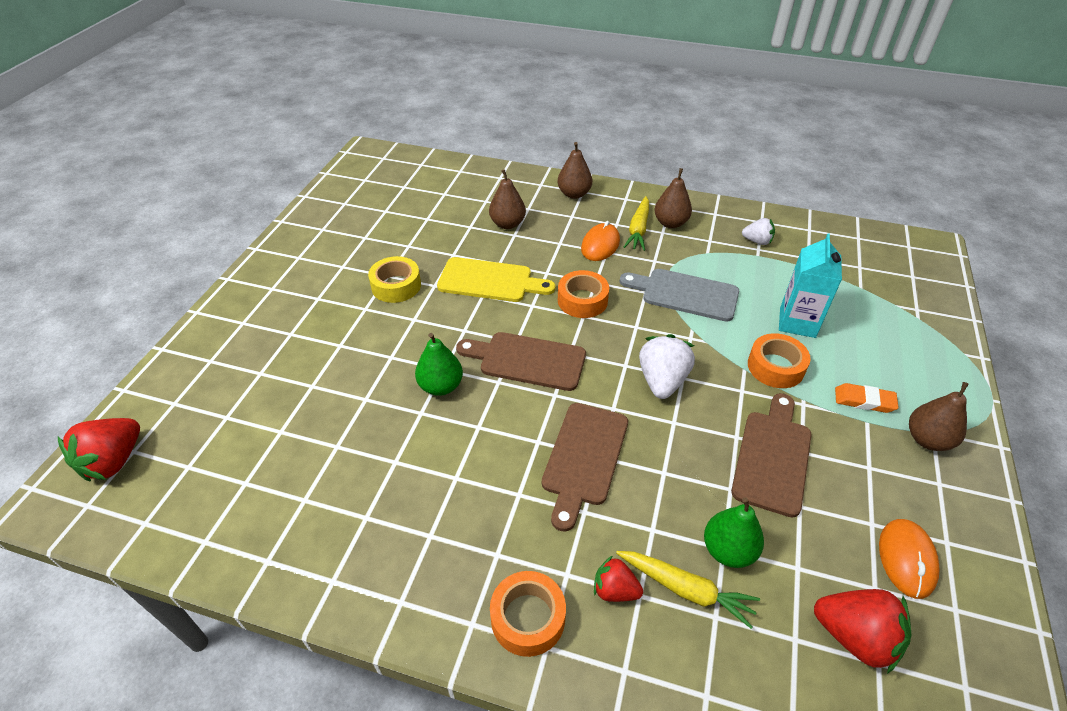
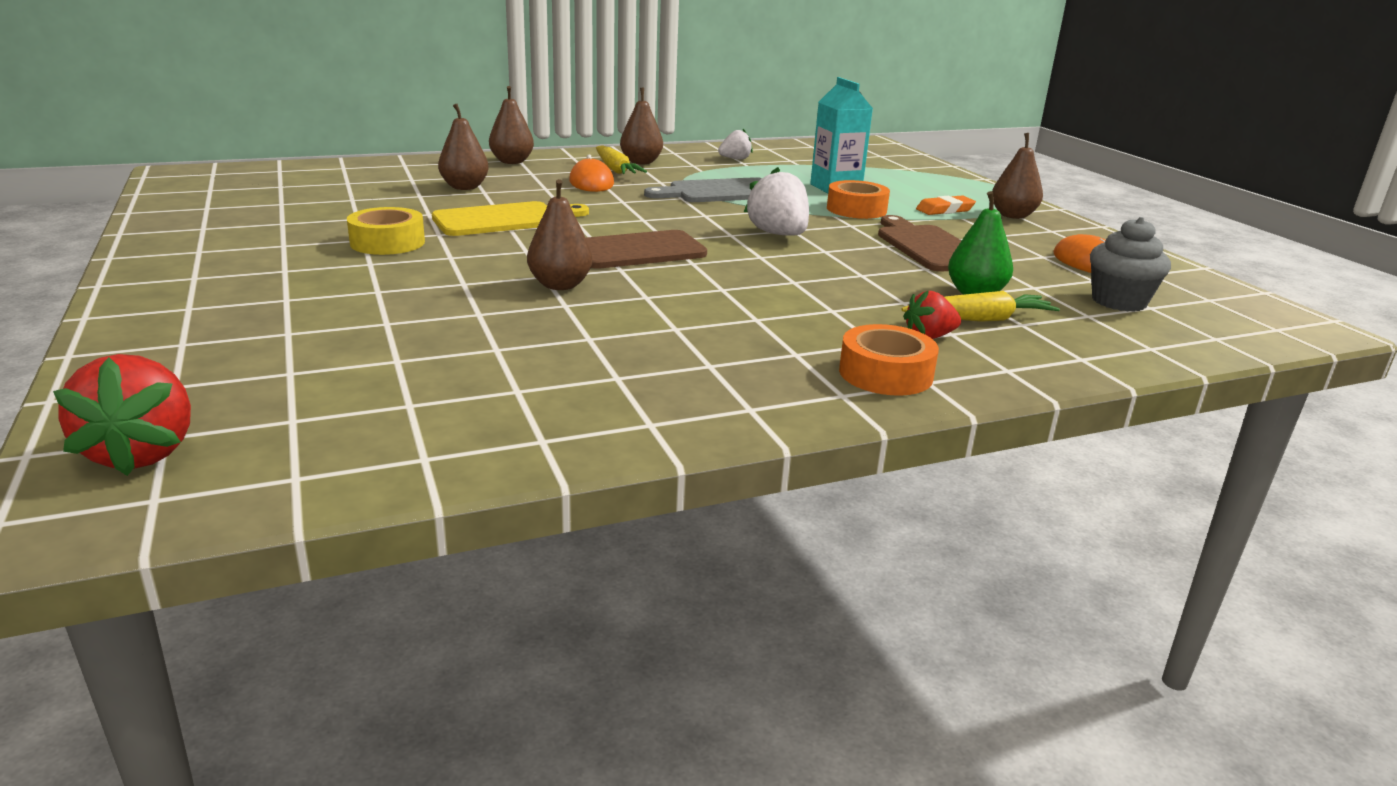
camera: 40 degrees left, 20 degrees down
(441, 386) = (560, 285): green pear -> brown pear
(582, 300) = (627, 212): orange tape -> none
(584, 458) = (781, 285): brown cutting board -> none
(854, 637) = (1119, 302): red strawberry -> grey cupcake

